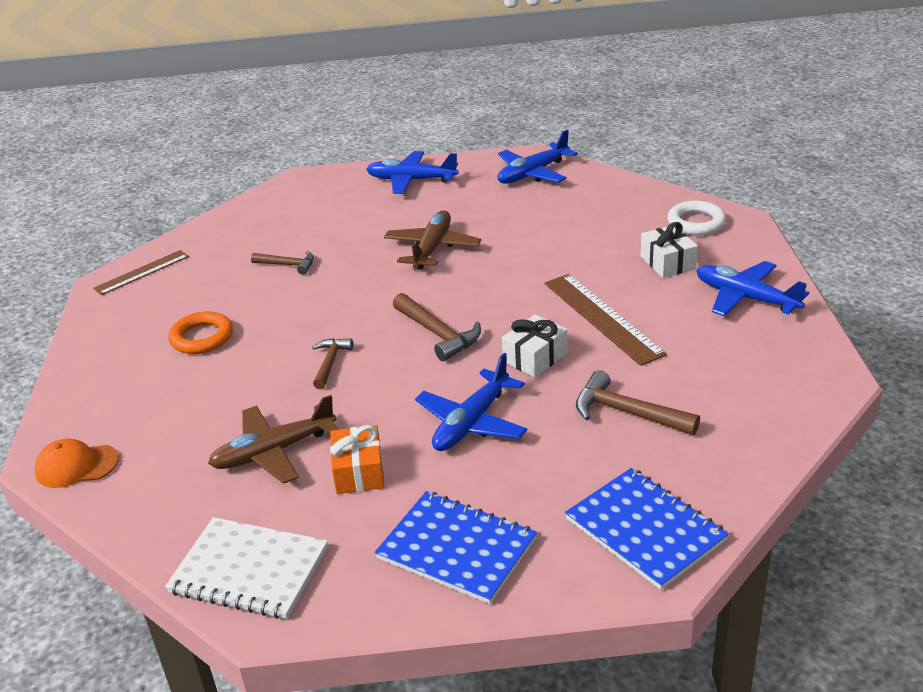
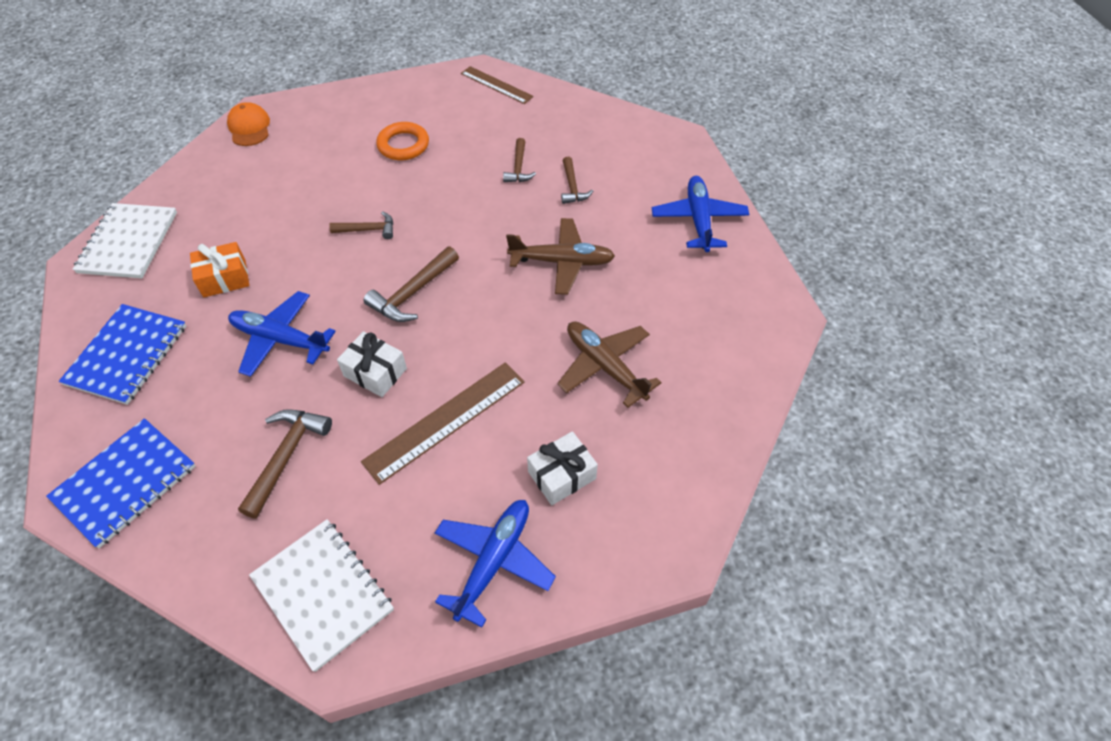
camera: 75 degrees right, 20 degrees up
(273, 452) = (253, 223): brown plane -> brown plane (605, 366)
(334, 237) = (572, 187): none -> brown hammer
(532, 173) = (743, 321): blue plane -> none
(696, 223) = (660, 501): white ring -> none
(775, 386) = (323, 593): none -> white notebook

